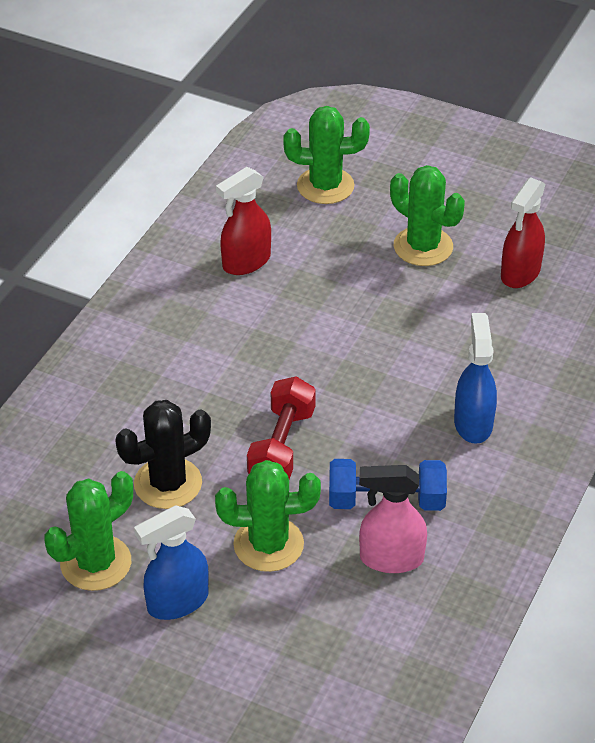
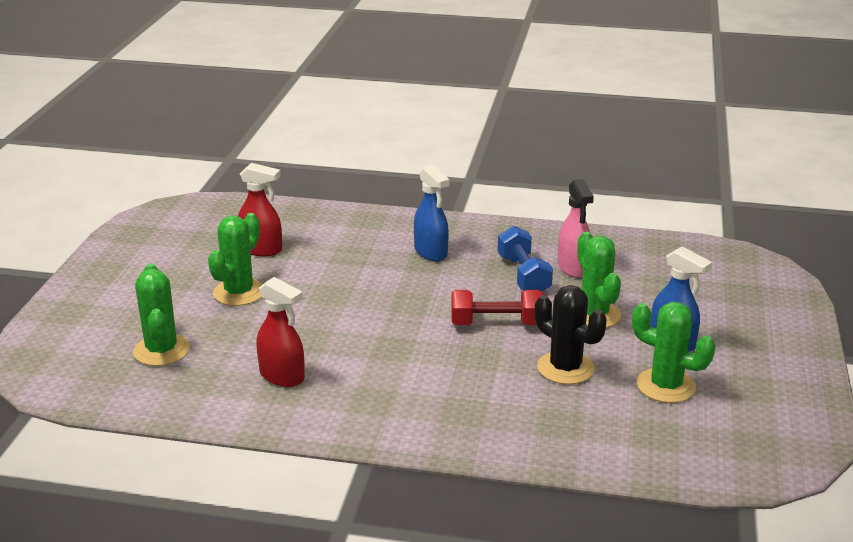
camera: 105 degrees left, 15 degrees down
(473, 423) = (431, 252): blue spray bottle -> blue spray bottle turned 105 degrees counterclockwise

